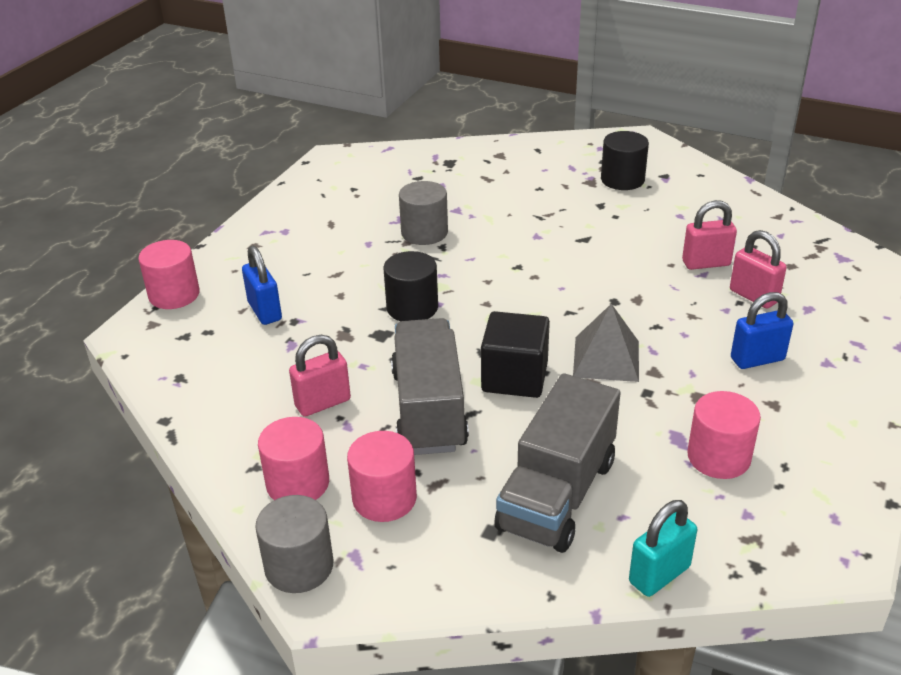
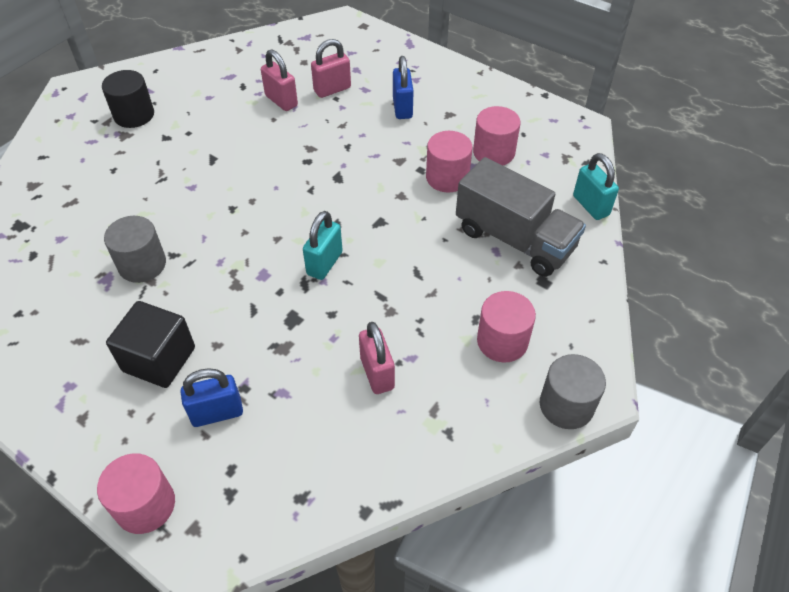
camera: 80 degrees left, 15 degrees up
(298, 483) = (475, 400): pink cylinder -> pink cylinder (447, 177)
(412, 307) = (262, 291): black cylinder -> none
(429, 409) = (406, 298): grey truck -> none
(462, 341) = (324, 263): none -> turquoise padlock
(514, 377) = (382, 238): black cube -> black cube (159, 359)
(606, 359) = (377, 181): grey pyramid -> none
(706, 263) = (281, 101): pink padlock -> pink padlock turned 45 degrees counterclockwise

